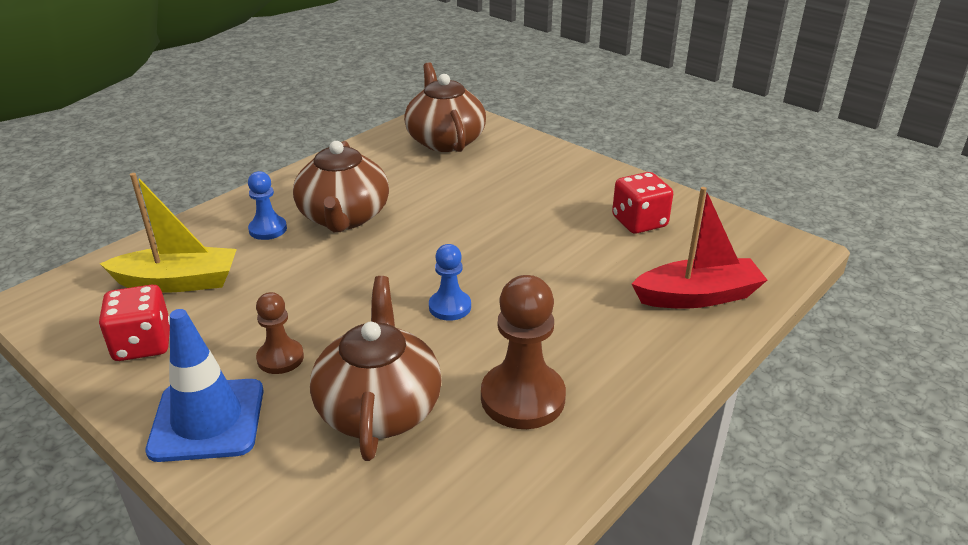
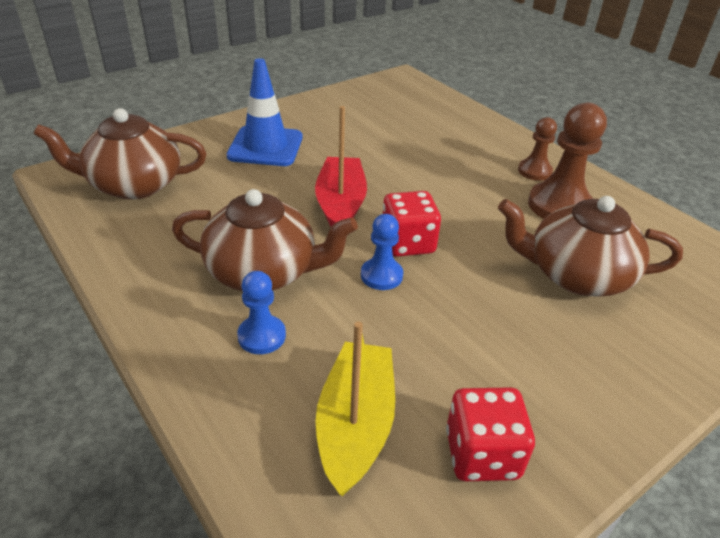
camera: 80 degrees left, 5 degrees up
(207, 420) = (604, 388): blue traffic cone -> blue traffic cone (265, 147)
(280, 358) = (511, 332): brown pawn -> brown pawn (534, 171)
(450, 307) = (445, 222): blue pawn -> blue pawn (381, 275)
(639, 222) = (349, 118): red dice -> red dice (407, 243)
(697, 296) = (450, 119): red boat -> red boat (340, 204)

